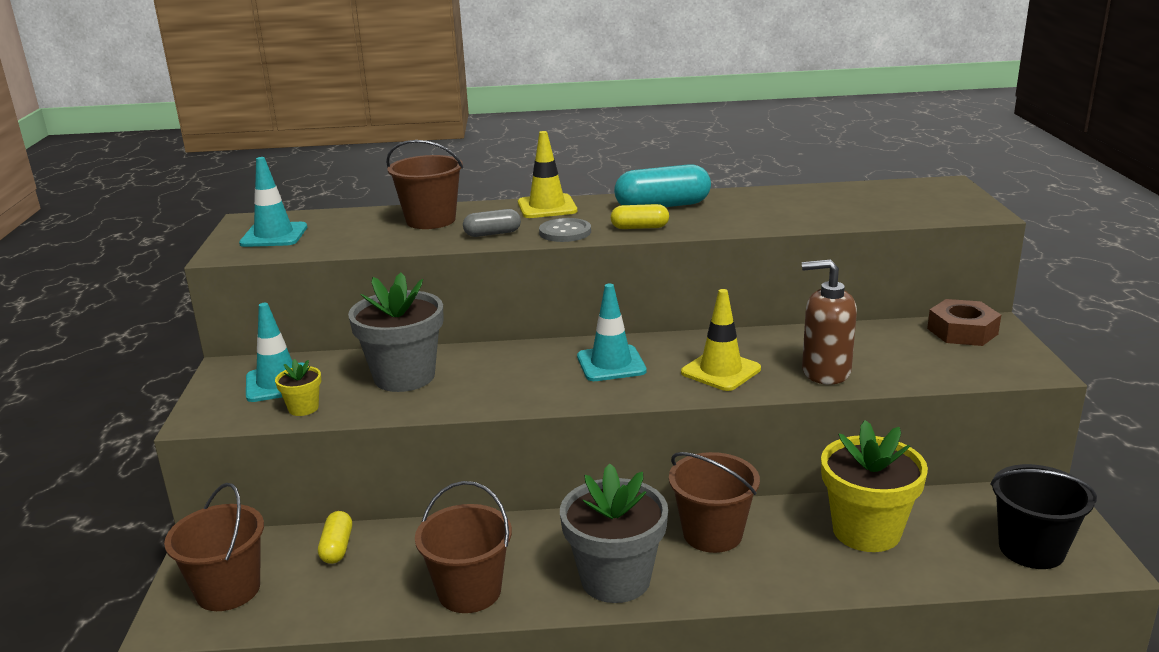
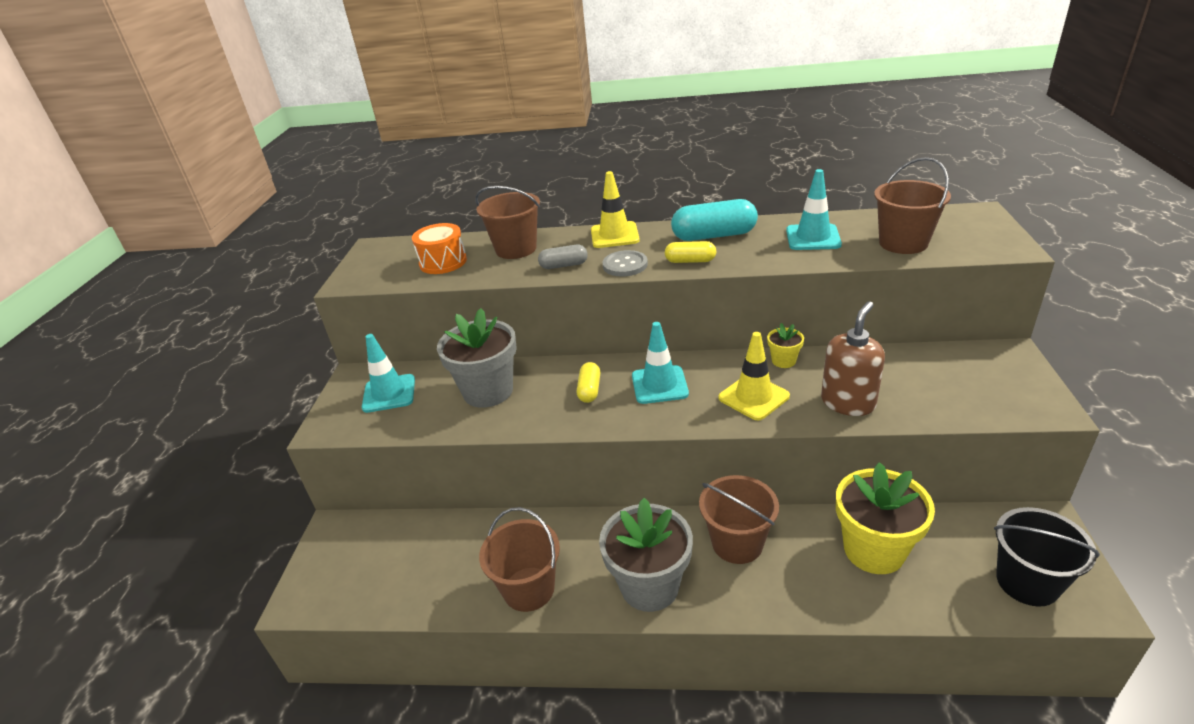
camera: 10 degrees right, 10 degrees up
(228, 590) = (344, 571): brown bucket -> brown bucket (903, 243)
(274, 235) = (389, 263): turquoise traffic cone -> turquoise traffic cone (813, 238)
(303, 408) = (404, 421): yellow flower pot -> yellow flower pot (783, 361)
(337, 547) = (431, 535): yellow capsule -> yellow capsule (589, 390)
(343, 233) = (443, 262): none -> orange drum
(825, 372) = (848, 402): brown soap dispenser -> brown soap dispenser turned 105 degrees clockwise
(962, 331) = (981, 360): brown nut -> none

